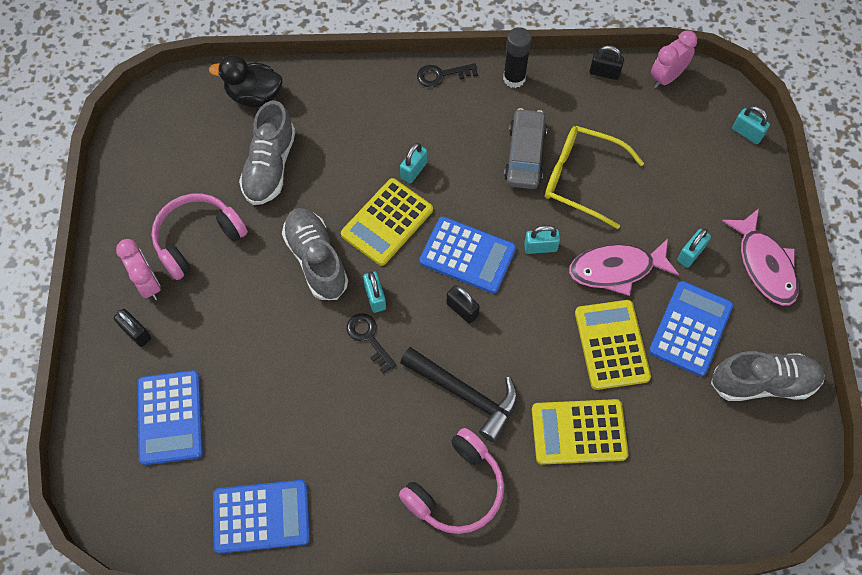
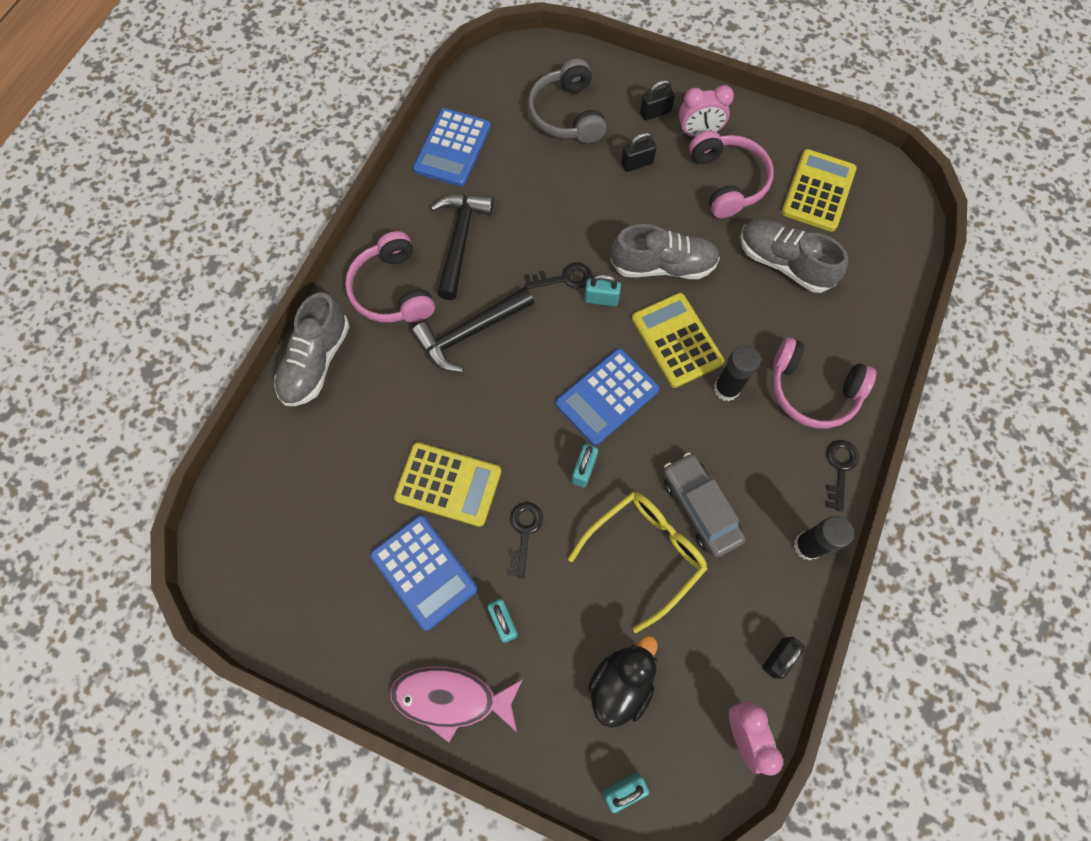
camera: 115 degrees right, 5 degrees up
(170, 417) = (567, 114): blue calculator -> grey headphones
(254, 95) = (876, 278): black duck -> black duck (621, 683)
(371, 452) = (460, 241): none -> black hammer
(384, 111) = (812, 390): none -> pink headphones
(414, 170) = (726, 389): turquoise padlock -> black glue stick
(462, 310) = (552, 366): black padlock -> black padlock (637, 163)
(525, 155) = (700, 508): grey car -> grey car turned 150 degrees counterclockwise
(579, 432) = (384, 411): yellow calculator -> yellow calculator (818, 191)
(616, 269) = (524, 533): pink fish -> black key
(763, 383) = (332, 612): grey shoe -> grey shoe (316, 361)

